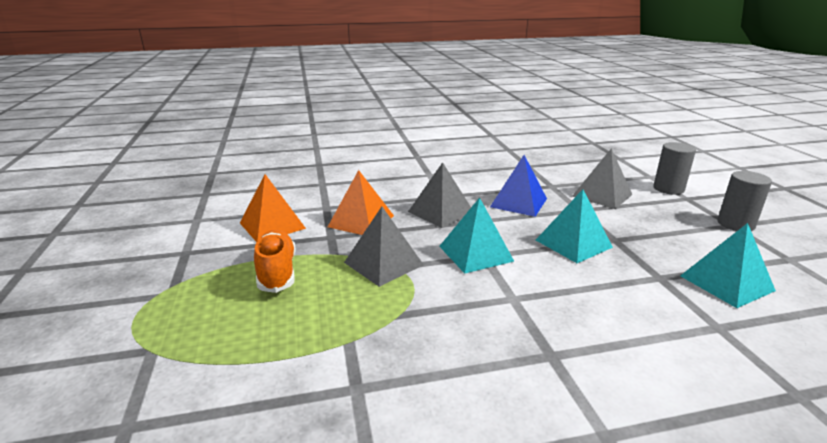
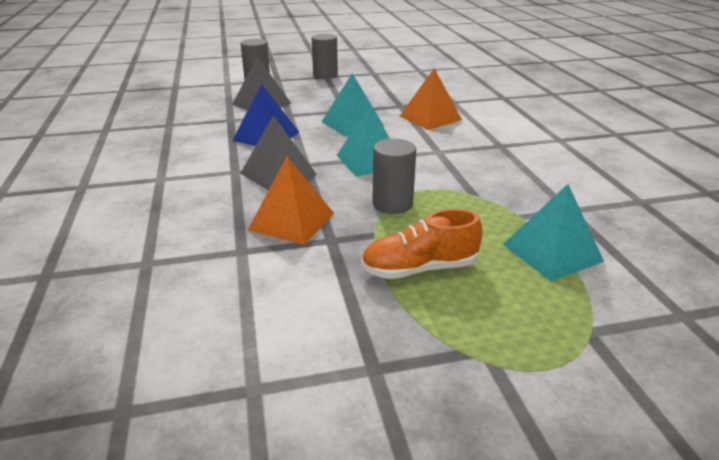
camera: 90 degrees left, 5 degrees up
(272, 225) = (293, 292): orange pyramid -> orange pyramid (430, 118)
(383, 263) = (392, 204): grey pyramid -> grey cylinder
(726, 283) = (405, 91): turquoise pyramid -> turquoise pyramid (552, 252)

